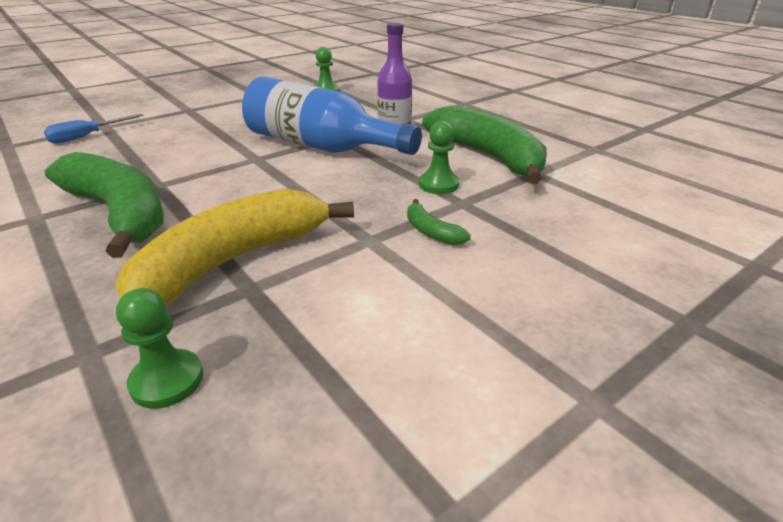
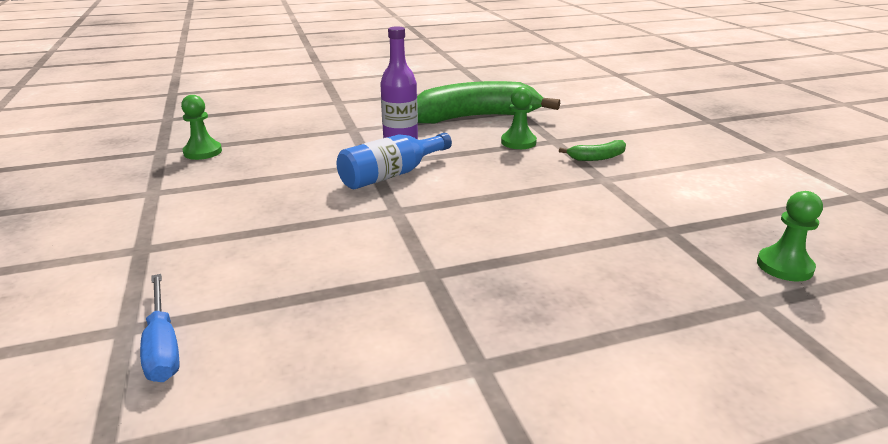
camera: 70 degrees left, 5 degrees down
(119, 213) = (500, 298): green banana -> none
(234, 261) = (624, 234): yellow banana -> none
(321, 146) = (391, 175): blue bottle -> blue bottle, size x0.60

